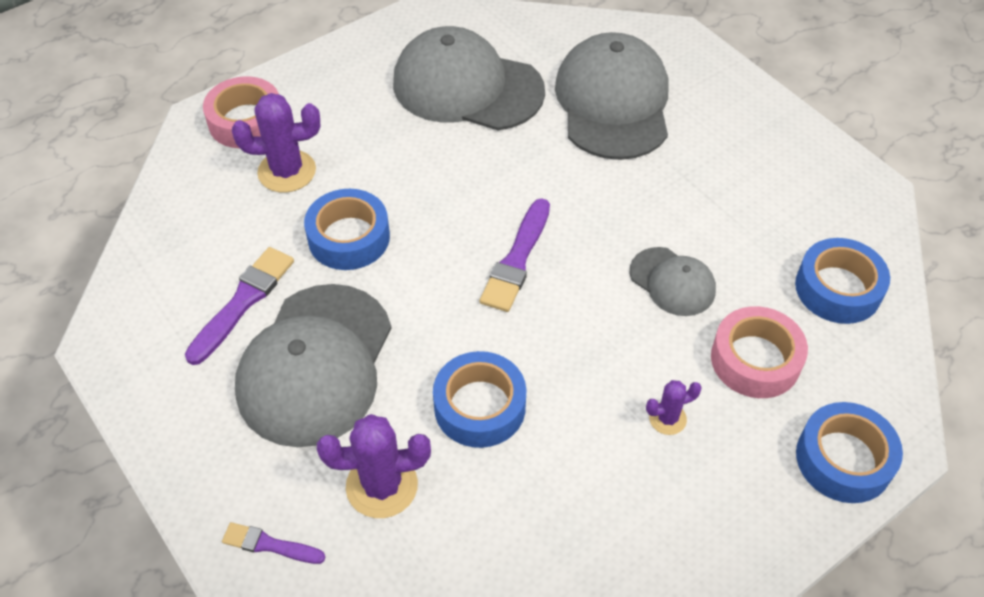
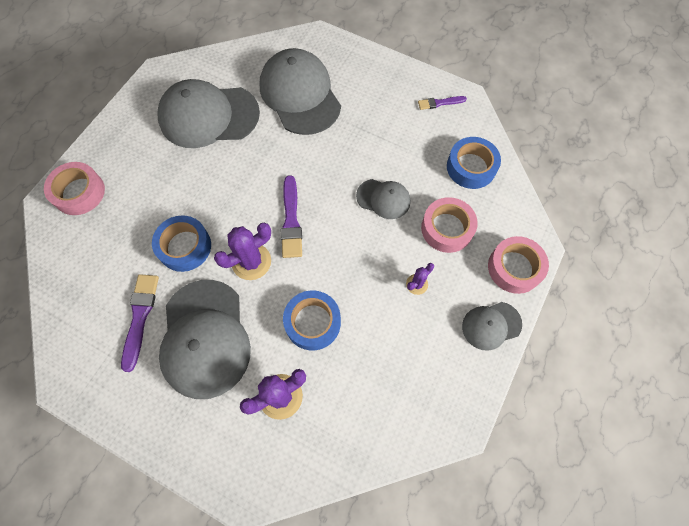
camera: 25 degrees left, 15 degrees up
(269, 545) = (234, 463): purple brush -> purple brush (439, 103)
(287, 171) = (123, 217): purple cactus -> purple cactus (251, 262)
(762, 527) = (491, 325): none -> grey cap
(843, 459) = (514, 268): blue tape -> pink tape

